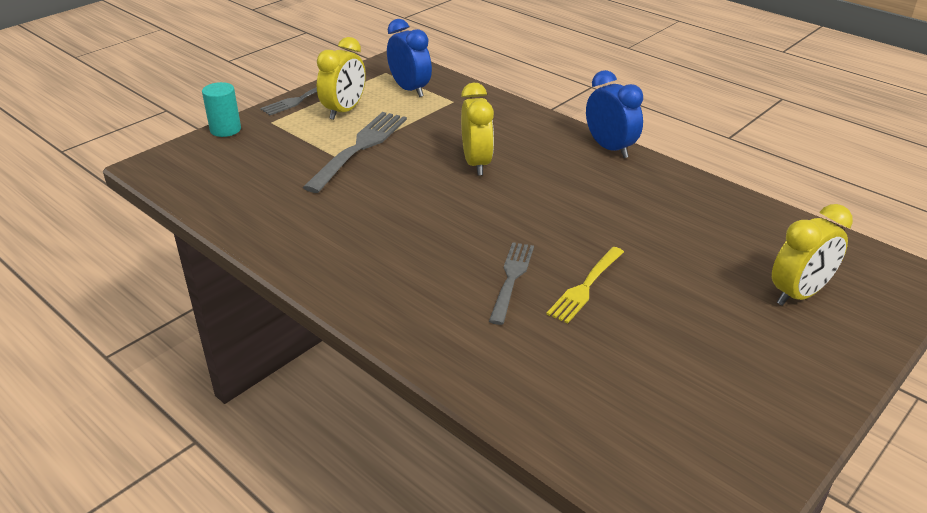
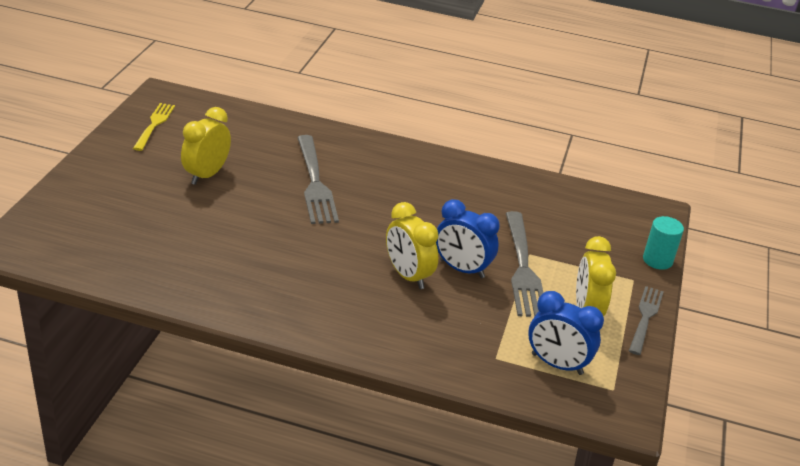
camera: 150 degrees right, 0 degrees up
(511, 279) = (314, 182): grey fork -> grey fork, size x1.57
(586, 286) = (261, 188): yellow fork -> yellow fork (154, 125)
(610, 148) = (292, 327): blue clock -> blue clock (461, 269)
(799, 294) = (105, 213): yellow clock -> yellow clock (206, 175)

